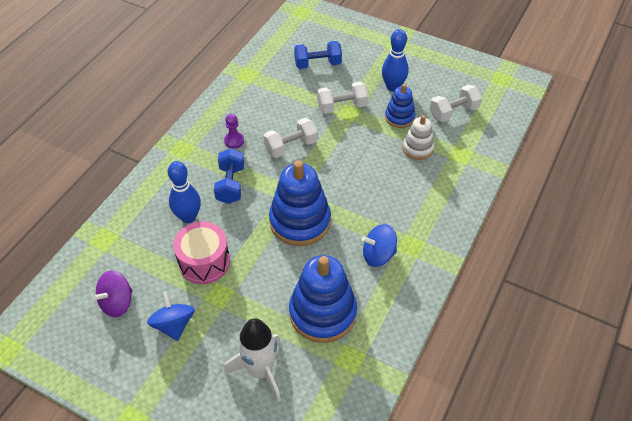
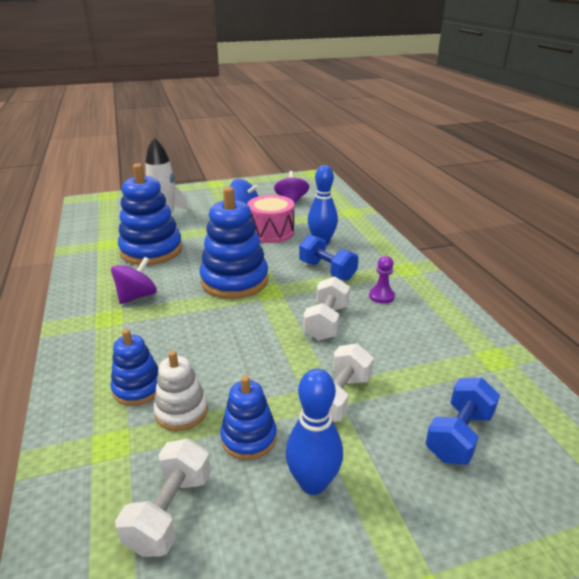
camera: 135 degrees right, 20 degrees down
(378, 255) = (137, 296): blue spinning top -> purple spinning top
(429, 175) = (138, 388): none -> blue stacking toy

